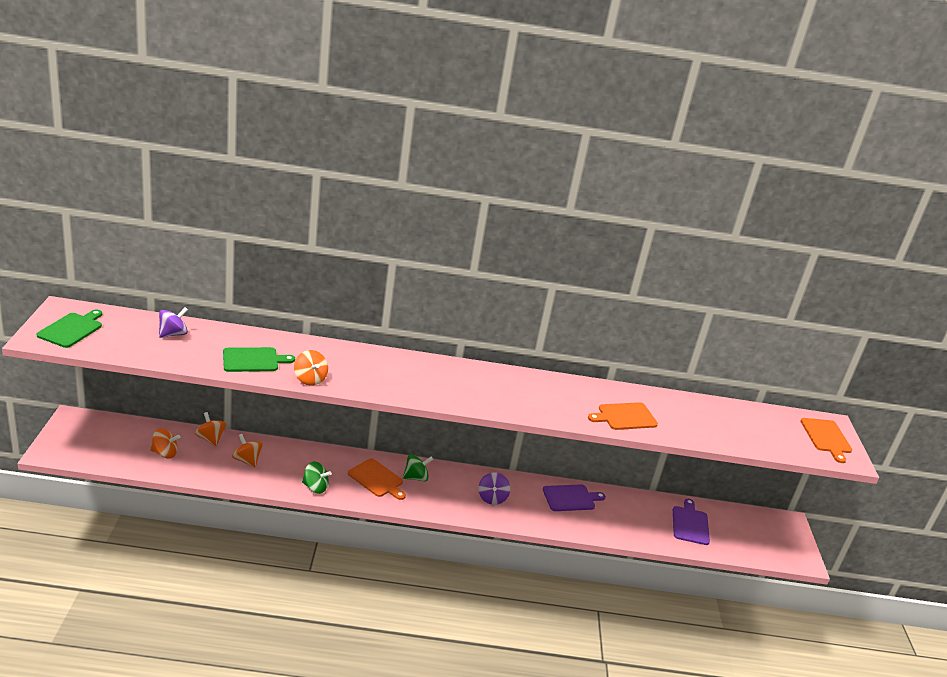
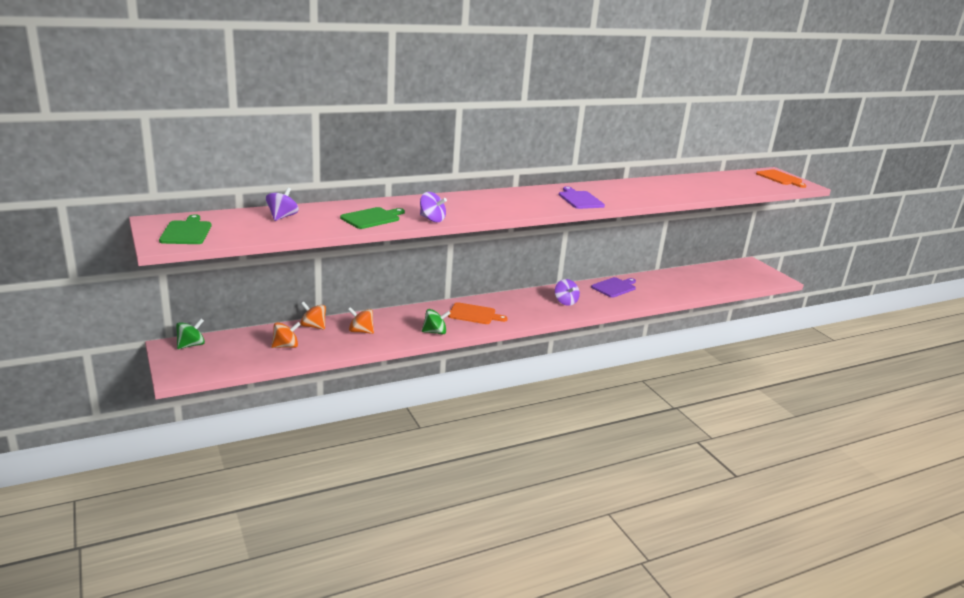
camera: 25 degrees left, 5 degrees down
(310, 379) = (432, 219): orange spinning top -> purple spinning top
(416, 477) = (500, 305): green spinning top -> green spinning top (191, 345)
(625, 417) = (662, 193): orange cutting board -> none
(690, 524) = (699, 280): purple cutting board -> purple cutting board (580, 199)

